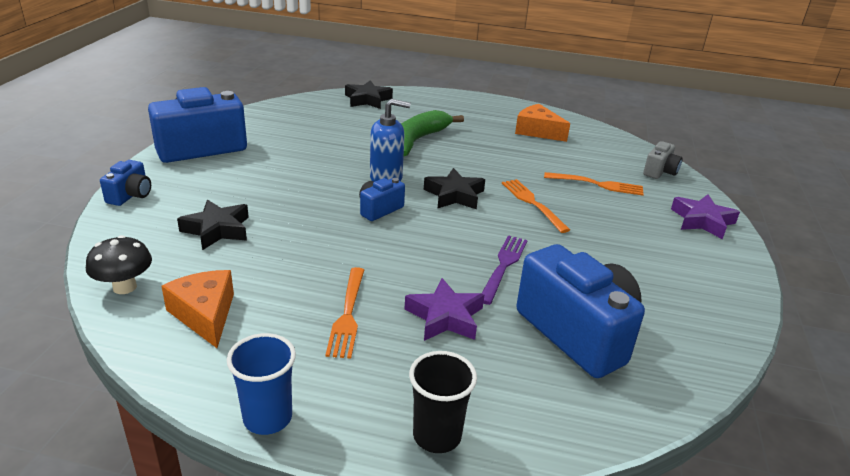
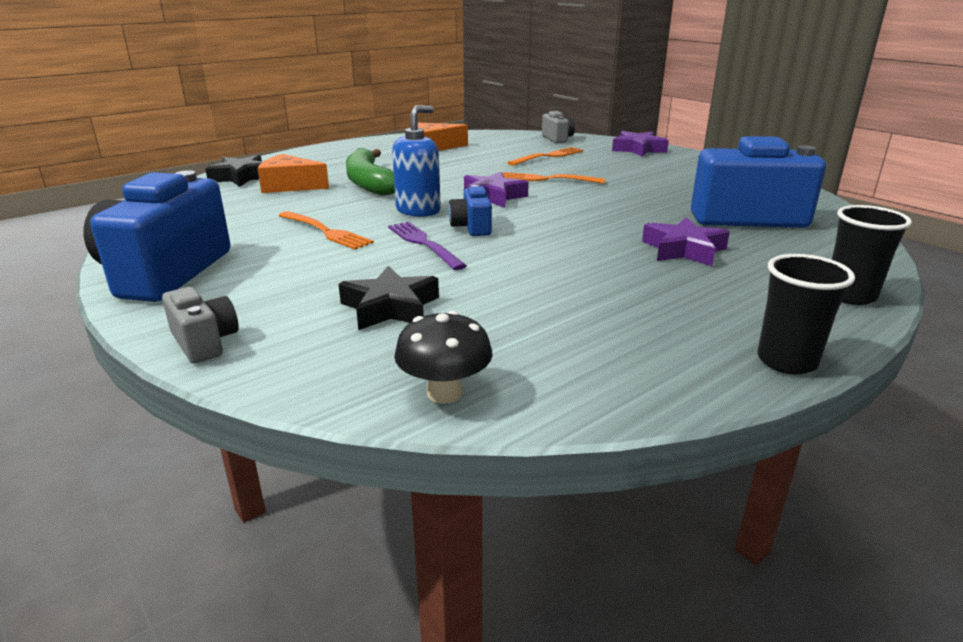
camera: 50 degrees left, 5 degrees down
(130, 195) = (205, 342): blue camera -> grey camera
(205, 315) = (568, 353): orange cheese -> orange cheese (290, 186)
(267, 418) = (786, 361): blue cup -> black cup
(347, 314) = (642, 284): orange fork -> orange fork (325, 231)
(454, 195) = (492, 197): black star -> purple star
(503, 266) = (629, 212): purple fork -> purple fork (424, 244)

